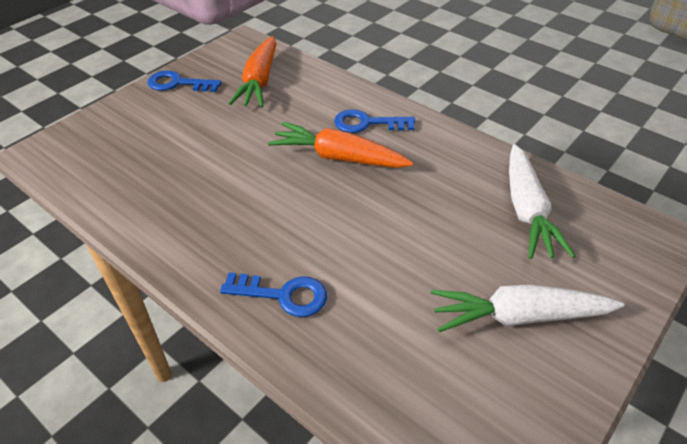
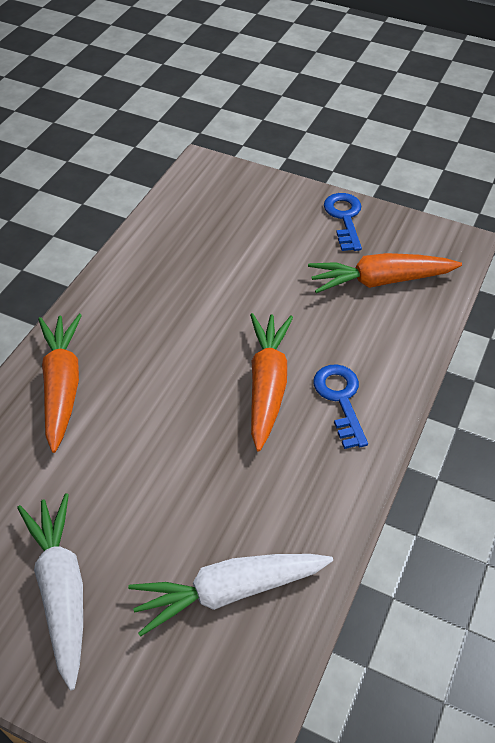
camera: 75 degrees right, 5 degrees up
(283, 295) = (62, 385): blue key -> orange carrot

